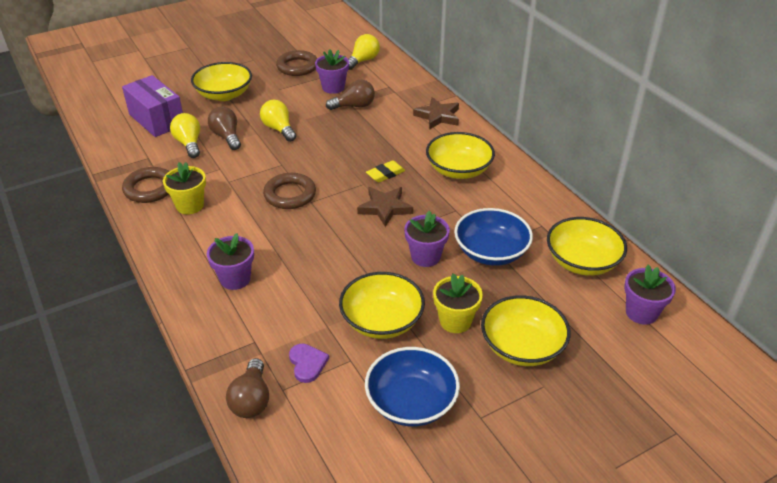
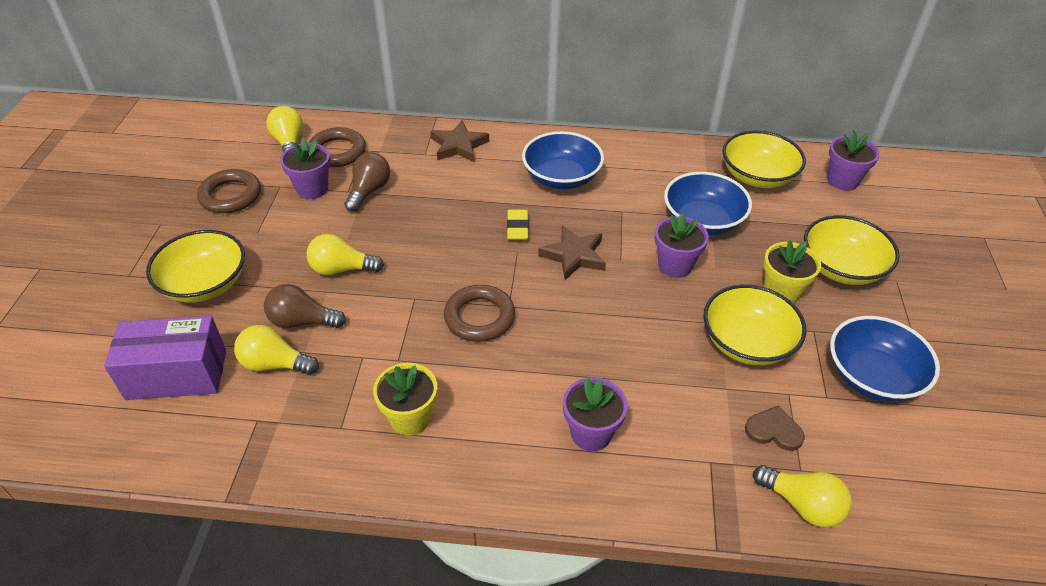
camera: 55 degrees left, 5 degrees up
(149, 188) = (331, 446): brown ring -> brown ring (337, 152)
(251, 400) = (802, 505): brown light bulb -> yellow light bulb
(307, 363) = (774, 430): purple heart -> brown heart
(458, 170) = (561, 177): yellow bowl -> blue bowl

